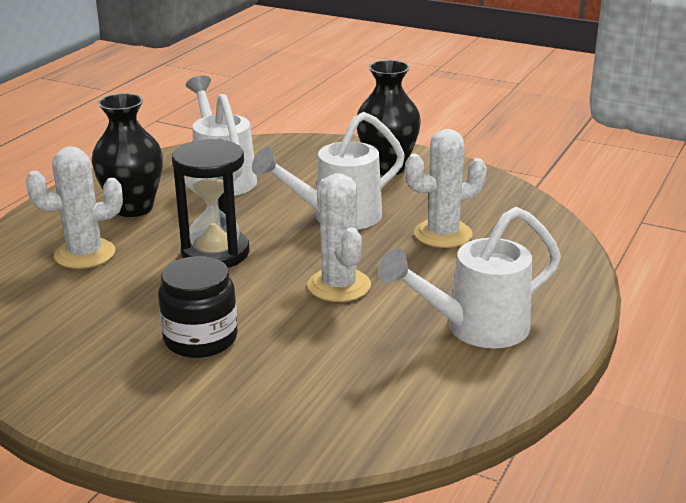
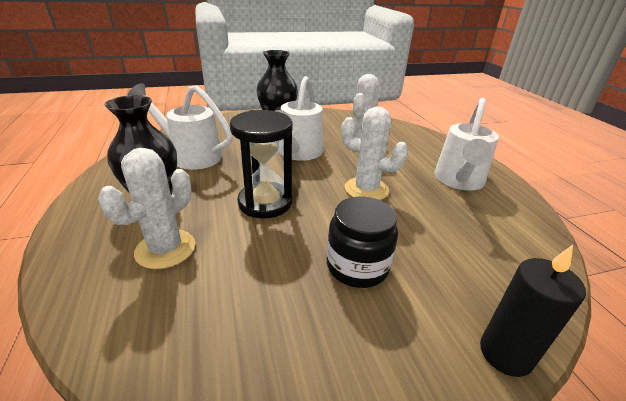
camera: 45 degrees left, 5 degrees up
(198, 448) = (505, 353): none -> black candle

